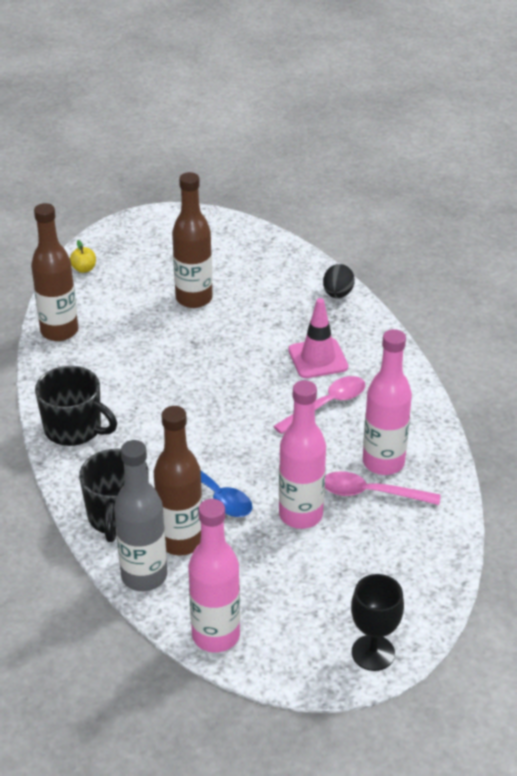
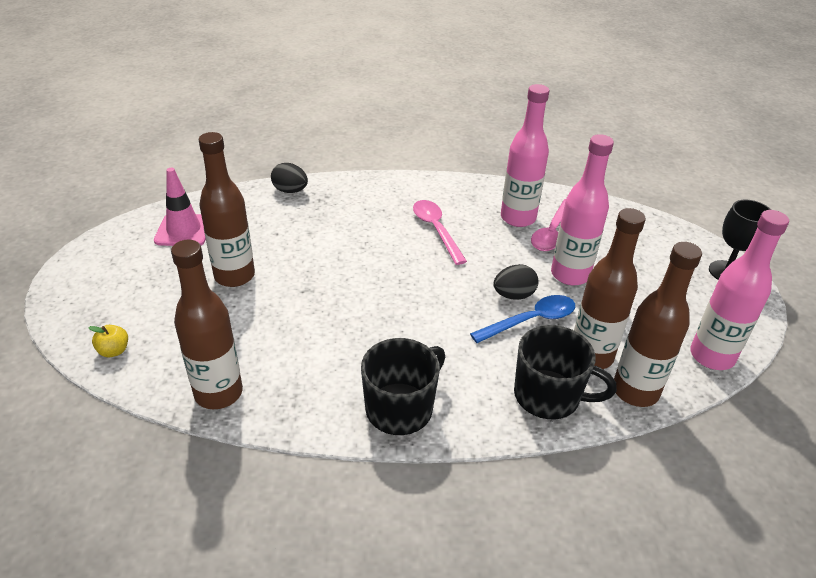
camera: 75 degrees left, 0 degrees up
(144, 576) = (635, 391): grey bottle -> brown bottle
(247, 476) = (513, 295): none -> black egg
(318, 358) = (372, 221): pink traffic cone -> pink traffic cone (184, 230)

